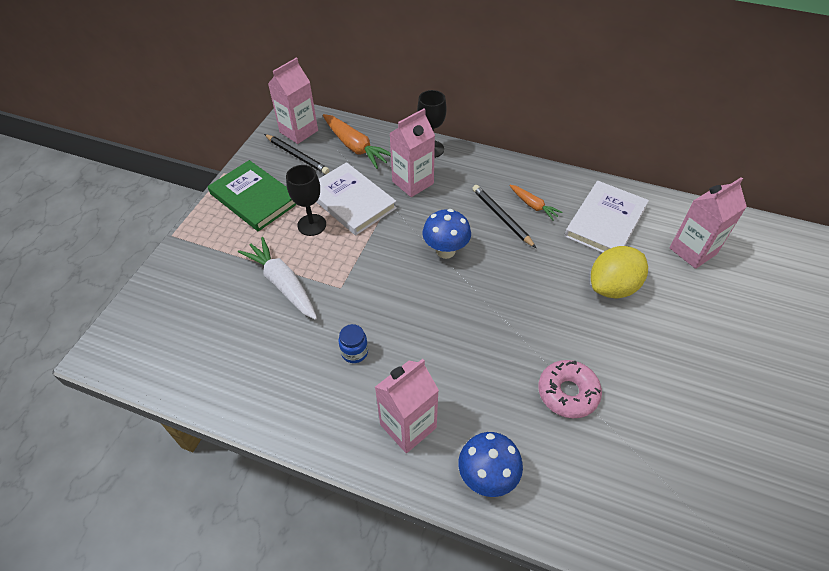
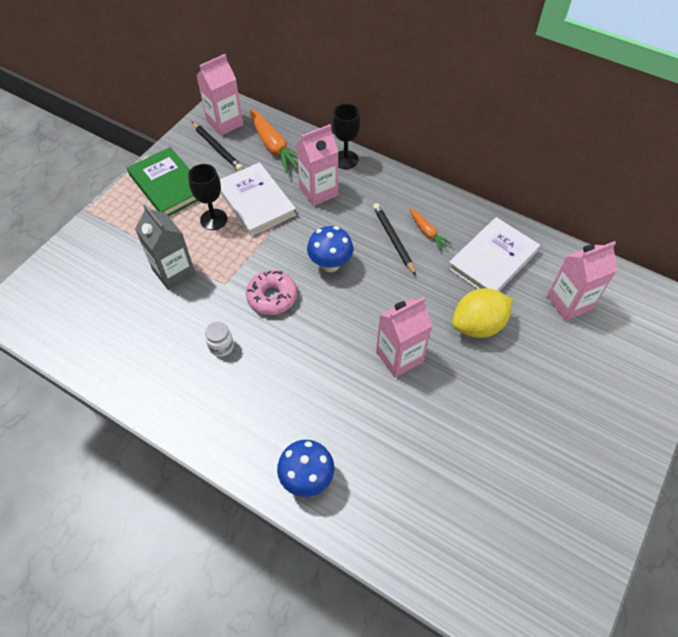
camera: 10 degrees right, 5 degrees up
(283, 284) = (174, 272): white carrot -> grey carton
(354, 352) = (221, 346): blue jar -> white jar
(408, 426) = (250, 421): pink carton -> pink carton (399, 357)
(567, 393) = (402, 417): pink donut -> pink donut (272, 297)

